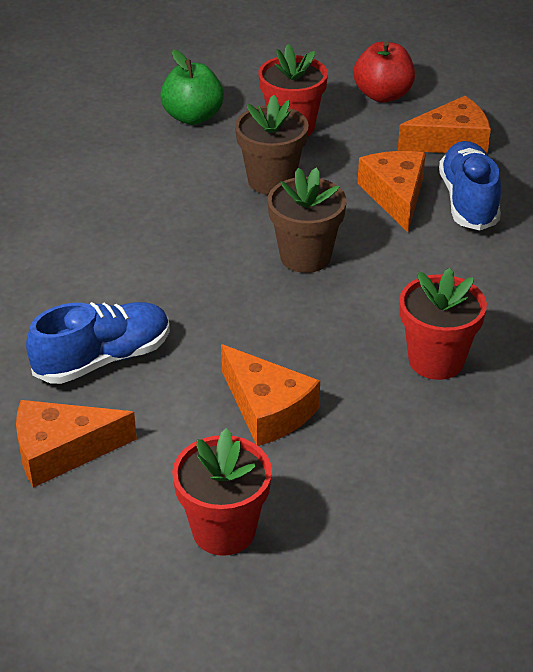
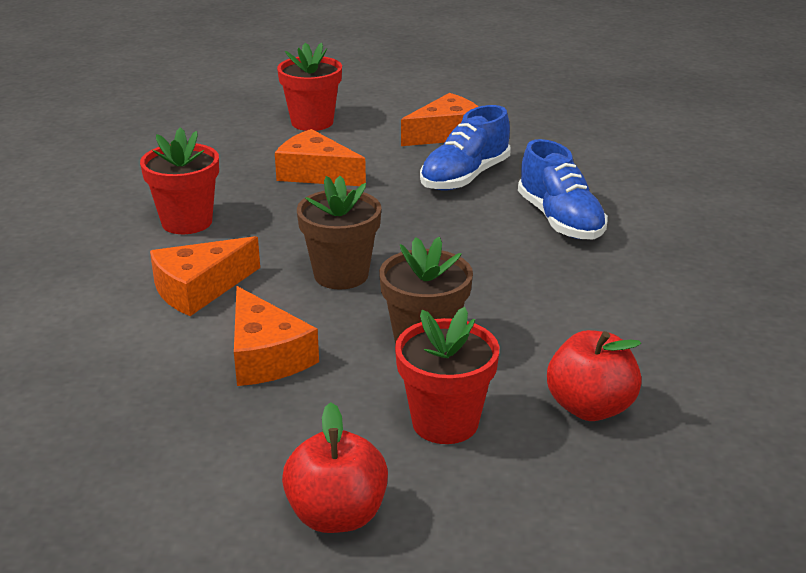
camera: 160 degrees right, 10 degrees down
(193, 117) = (590, 407): green apple -> red apple
(451, 141) = (208, 451): orange cheese -> orange cheese (199, 289)
(468, 201) = (172, 368): blue shoe -> blue shoe (560, 220)

